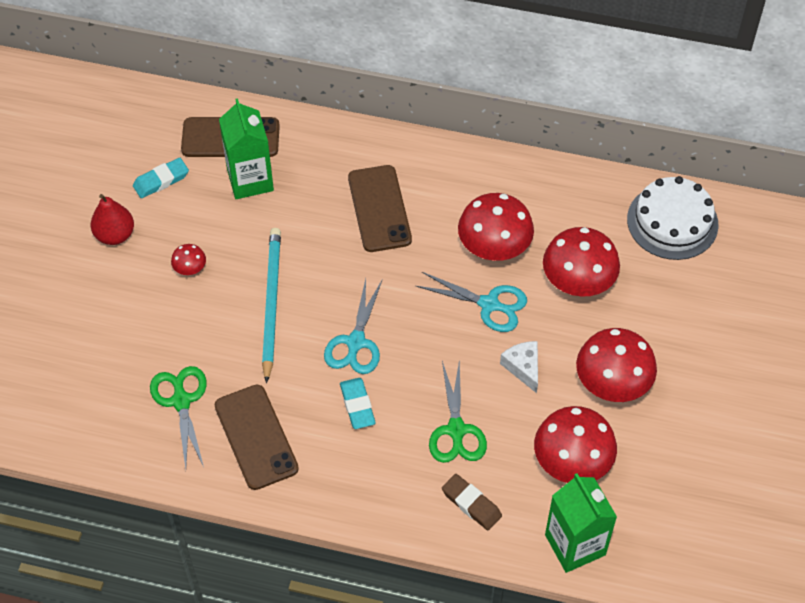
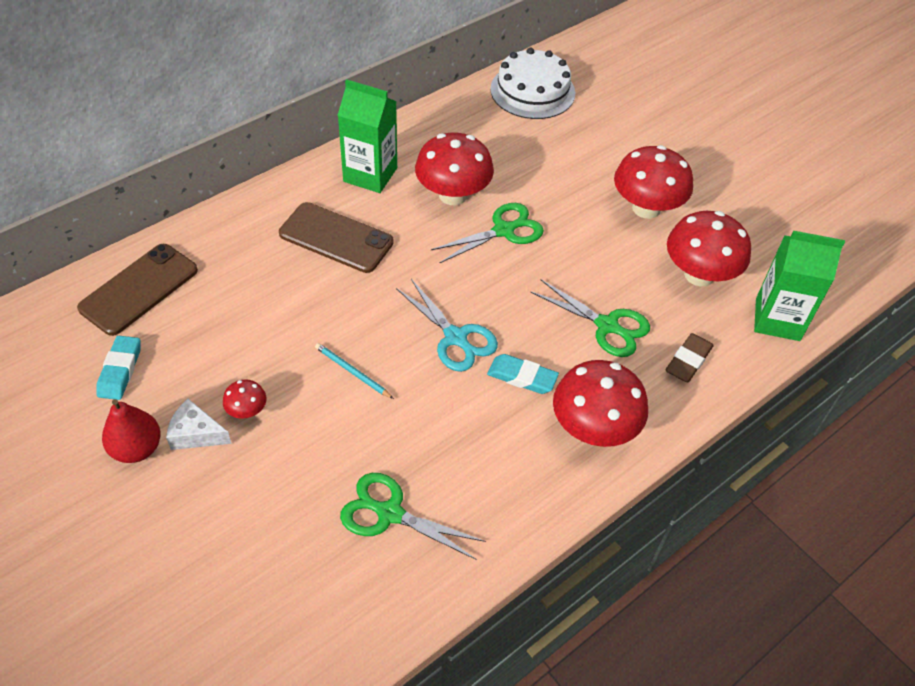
camera: 55 degrees left, 5 degrees down
(250, 180) = (202, 304): green carton -> green carton (370, 174)
(256, 437) = (487, 475): brown phone -> none
(271, 303) = (352, 372): turquoise pencil -> turquoise pencil, size x0.49
(471, 504) = (688, 361): brown eraser -> brown eraser turned 45 degrees counterclockwise
(489, 304) = (503, 231): turquoise scissors -> green scissors
(523, 367) = (584, 248): white cheese -> white cheese (196, 434)
(577, 283) = (535, 170): red mushroom -> red mushroom (593, 428)

